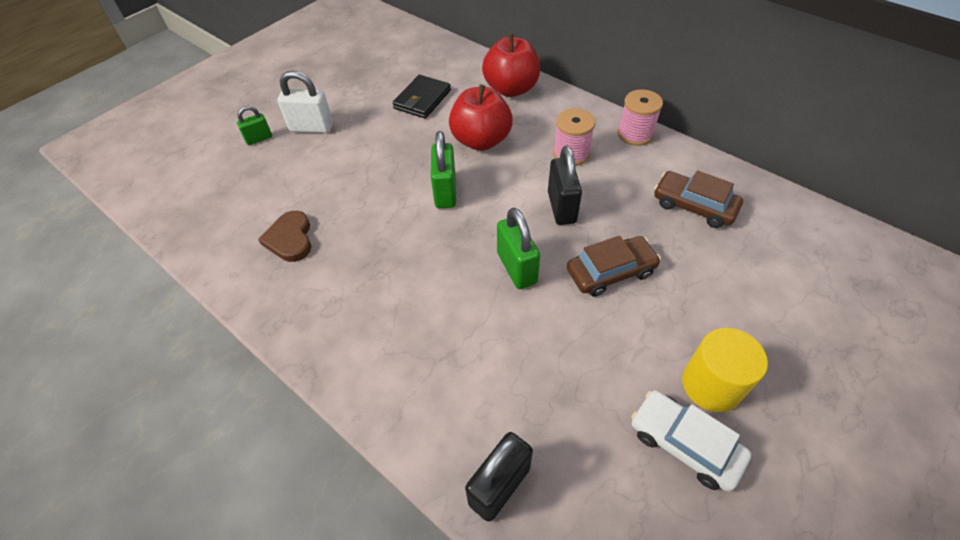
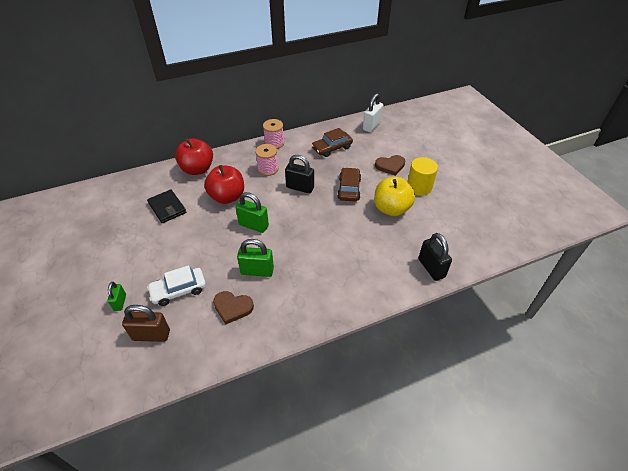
camera: 65 degrees left, 5 degrees down
(223, 186) = (151, 335): none -> brown padlock
(311, 127) = (138, 270): white padlock -> white padlock (371, 126)
(516, 268) = (325, 218): green padlock -> green padlock (257, 271)
(610, 357) = (391, 209): none -> yellow apple
(684, 444) = (439, 206): white car -> white car (179, 290)
(728, 311) = (390, 166): none -> brown heart

